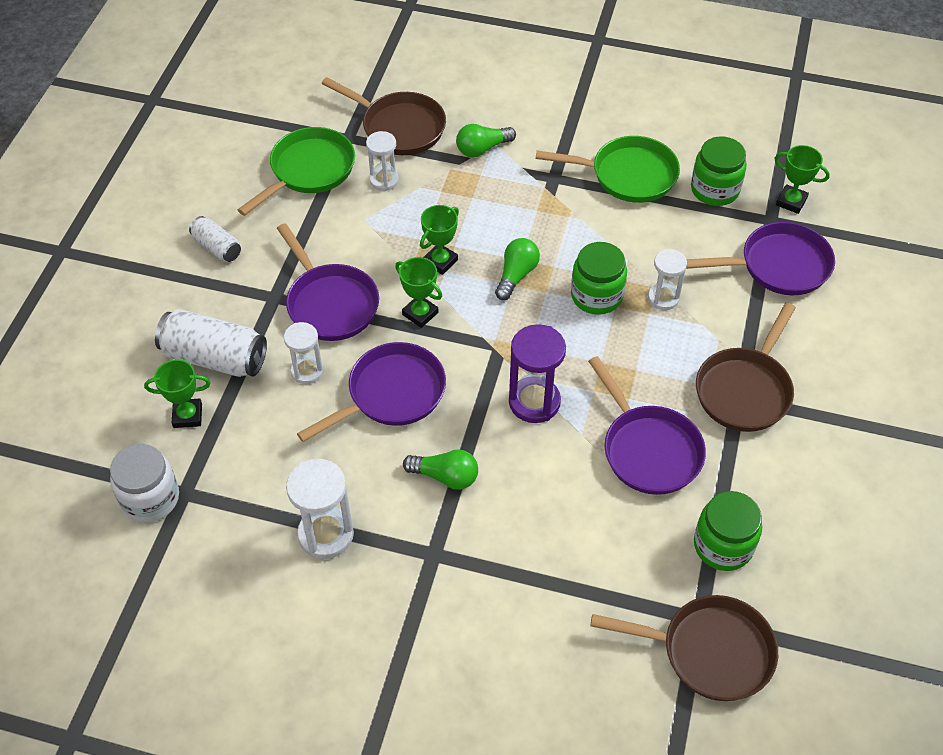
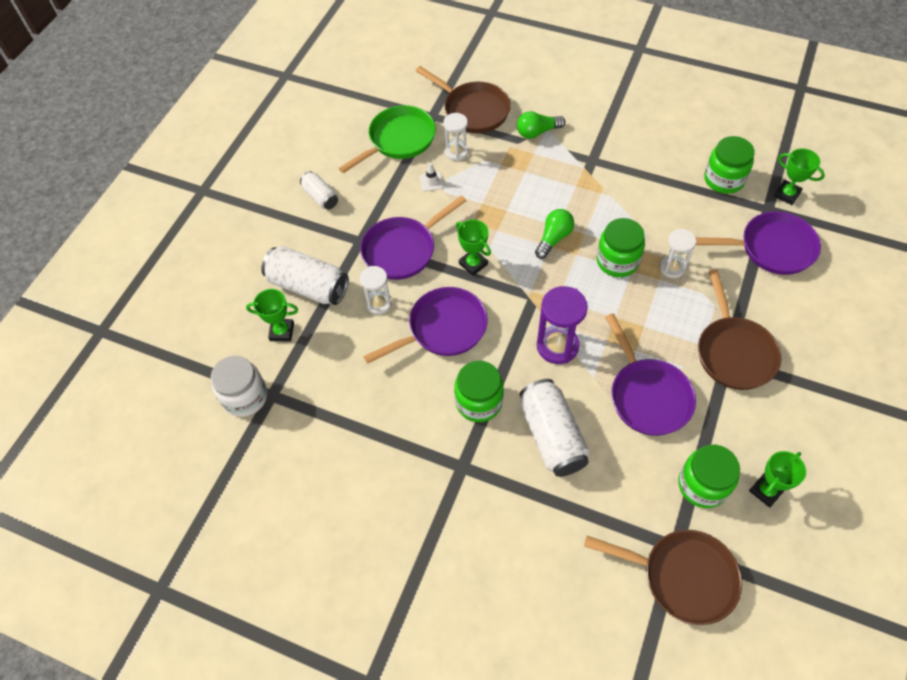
camera: 10 degrees right, 5 degrees up
(326, 534) = (378, 441): white hourglass -> none
(330, 303) = (403, 250): purple pan -> purple pan turned 75 degrees clockwise
(356, 218) = (431, 182): none -> white traffic cone
(440, 261) = (494, 222): green trophy -> green trophy (766, 491)
(445, 476) = (479, 402): green light bulb -> green jar
(539, 507) = (552, 436): none -> white can
(628, 175) = (653, 162): green pan -> none
(745, 390) = (733, 352): brown pan -> brown pan turned 45 degrees counterclockwise

